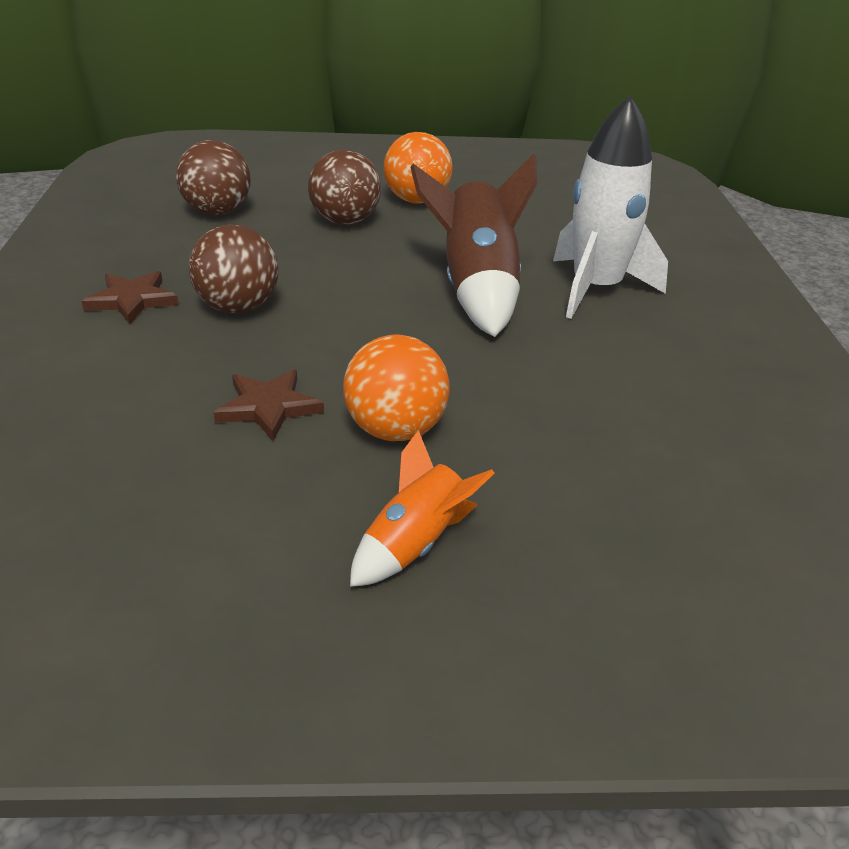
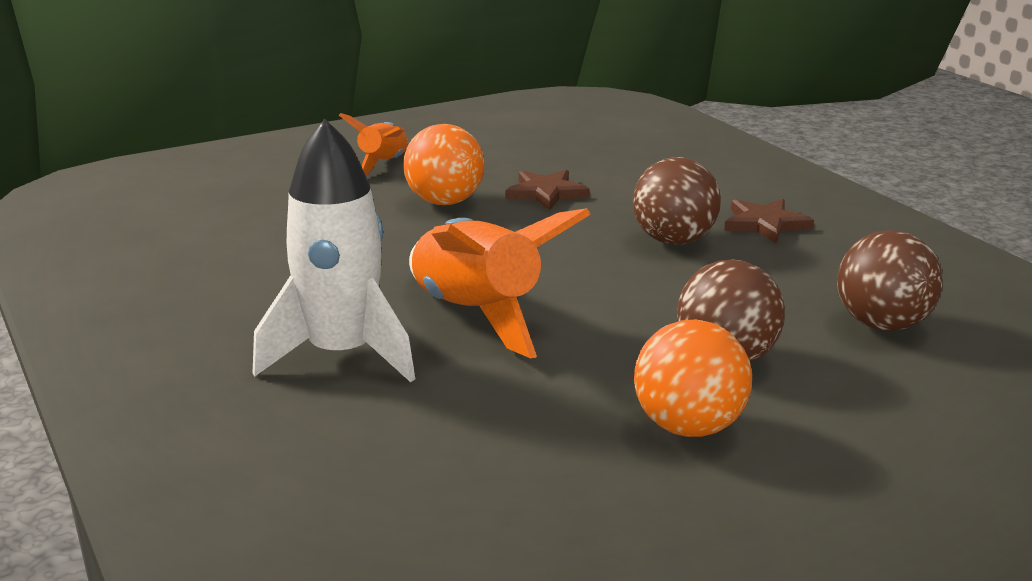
camera: 155 degrees right, 10 degrees down
(476, 290) = (477, 316): brown rocket -> orange rocket

